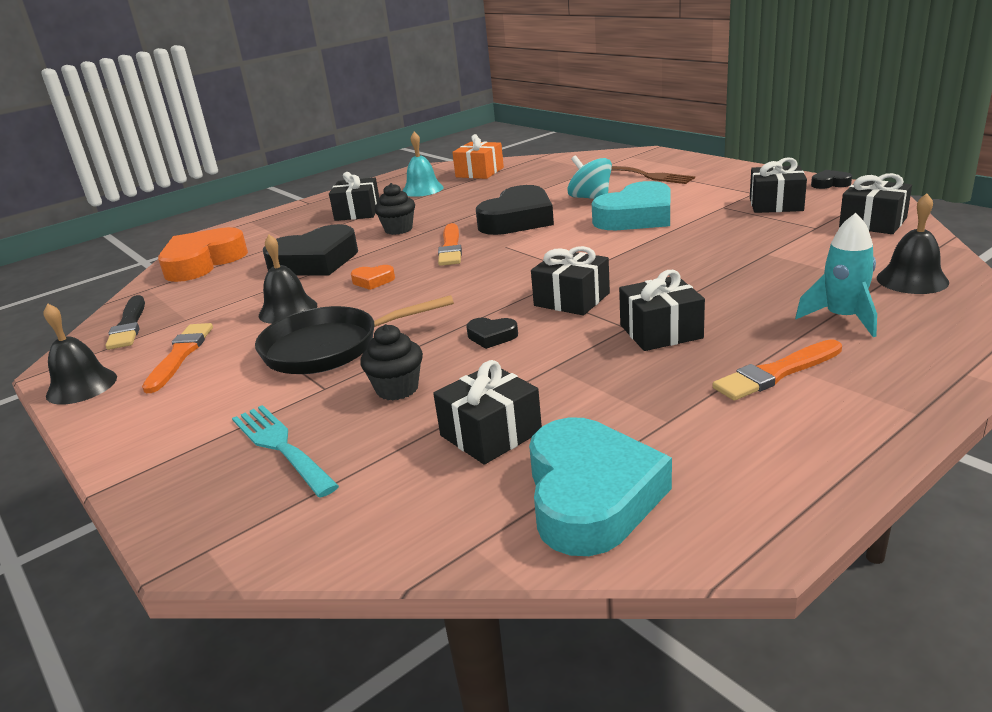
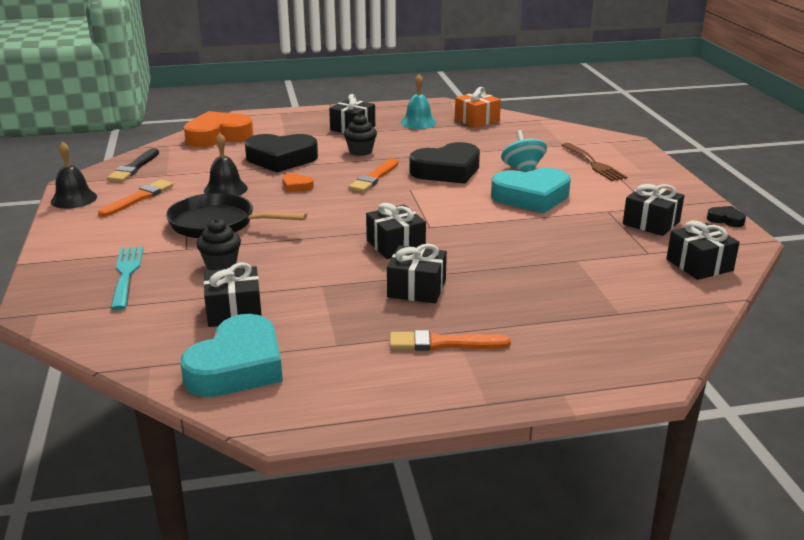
camera: 25 degrees right, 0 degrees up
(491, 336) = (314, 252): black heart -> none
(842, 318) = (547, 326): turquoise rocket -> none
(912, 280) = (646, 319): black bell -> none

